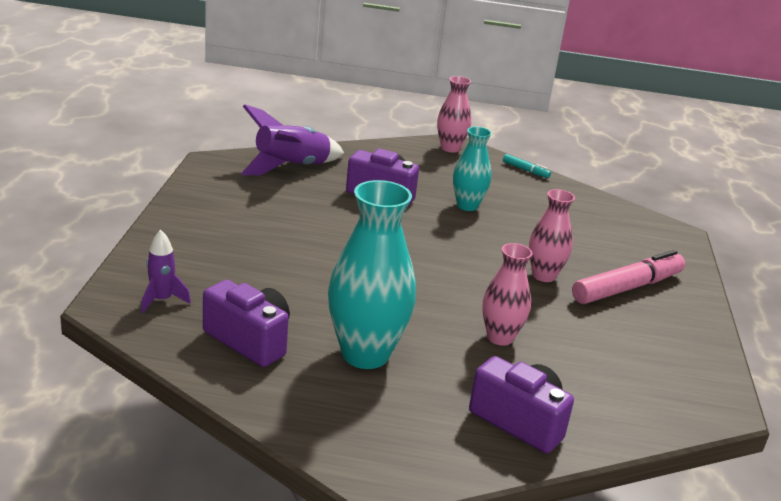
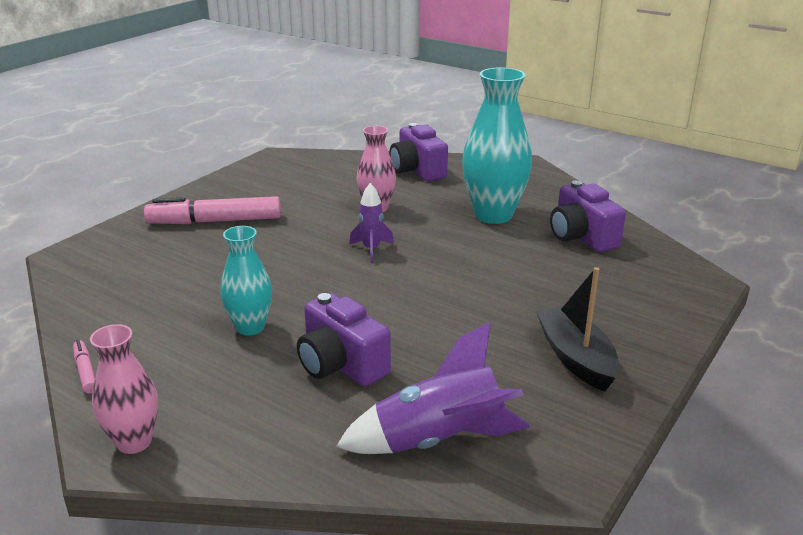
camera: 150 degrees left, 0 degrees up
(162, 300) = (655, 278): purple rocket -> purple rocket (371, 249)
(223, 220) = (575, 358): none -> black boat
(525, 170) = (85, 371): turquoise marker -> pink marker
(543, 275) = (275, 242): pink vase -> none

